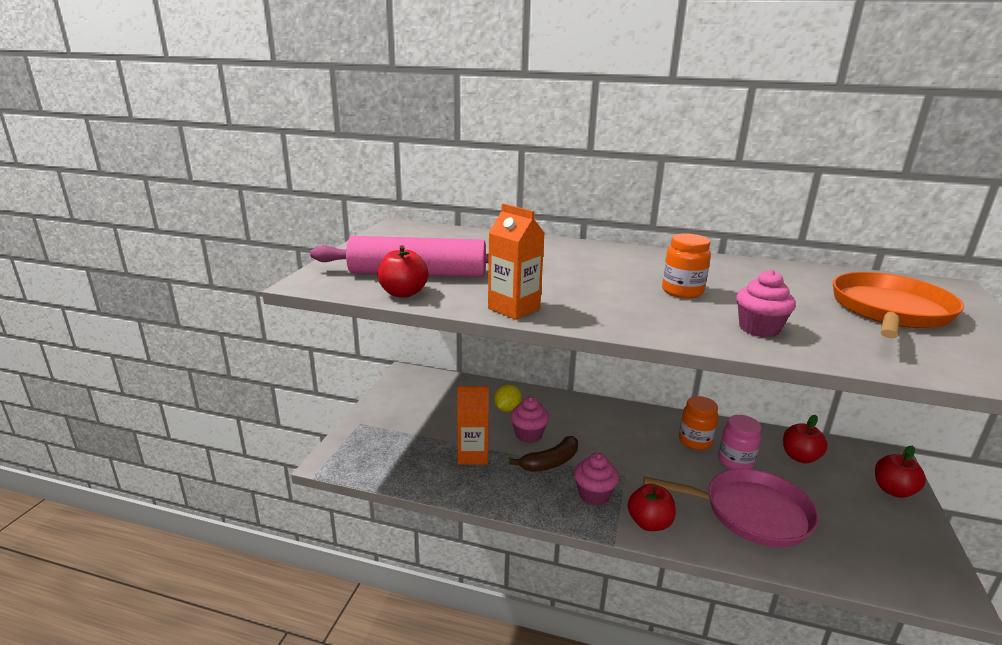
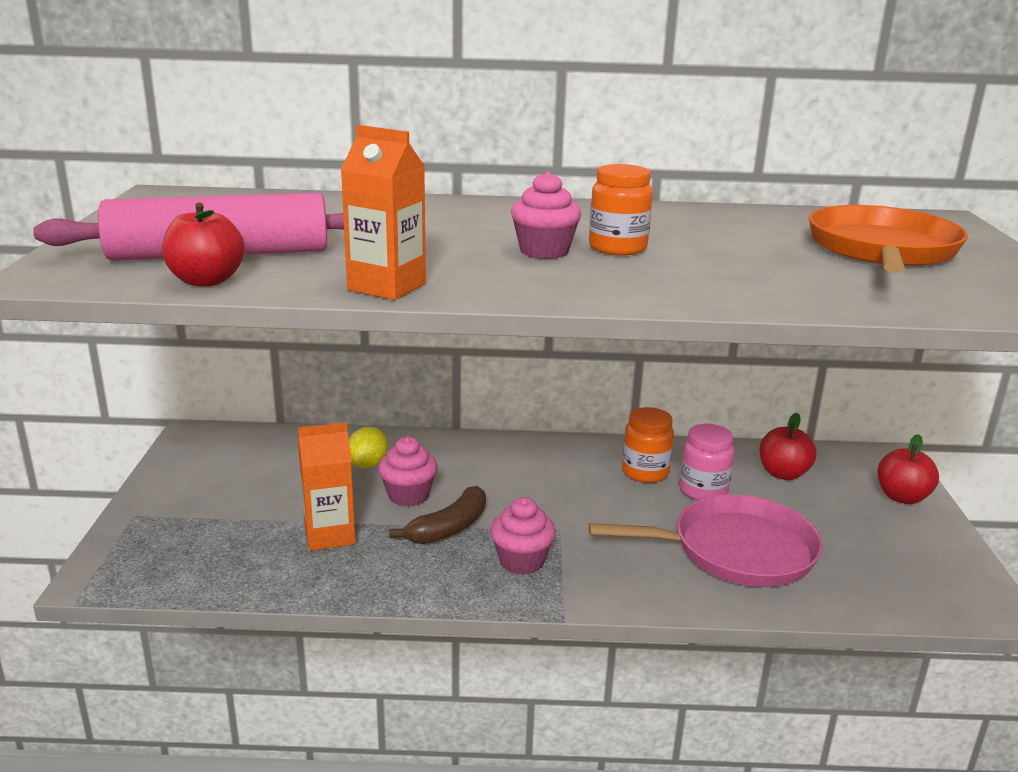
camera: 15 degrees left, 0 degrees up
(649, 523) = (606, 585): red apple -> none
(759, 329) = (730, 283): pink cupcake -> pink cupcake (544, 251)

